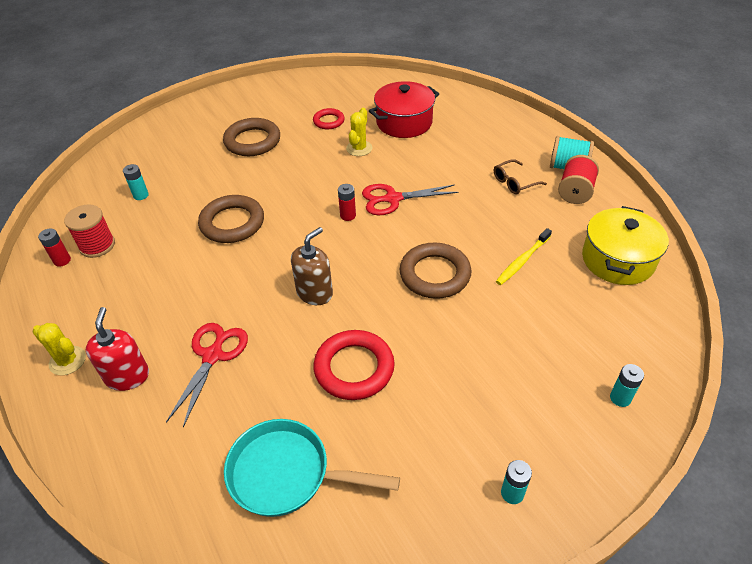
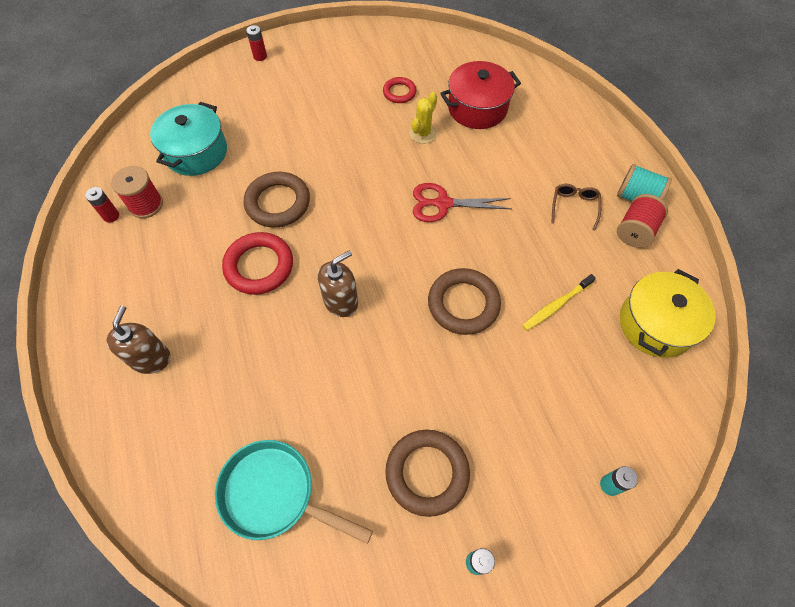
camera: 10 degrees right, 15 degrees up
(67, 361) = (100, 330): yellow cactus -> none
(127, 376) = (150, 358): red soap dispenser -> brown soap dispenser
(141, 195) = (196, 152): turquoise battery -> turquoise pot
(213, 355) = (231, 352): red scissors -> none
(252, 141) = (317, 105): brown ring -> brown ring (427, 473)
(348, 215) = (393, 216): red battery -> red battery (260, 56)
(354, 368) = (360, 395): red ring -> red ring (259, 266)
(514, 182) = (574, 207): brown glasses -> brown glasses turned 120 degrees clockwise

